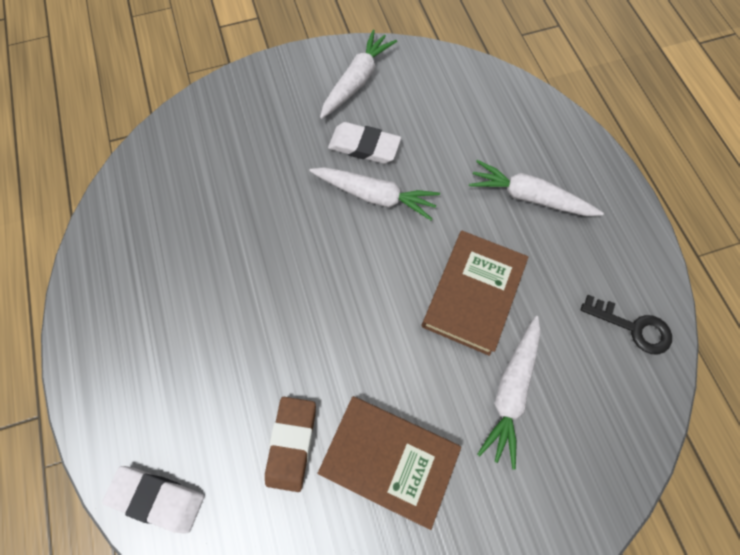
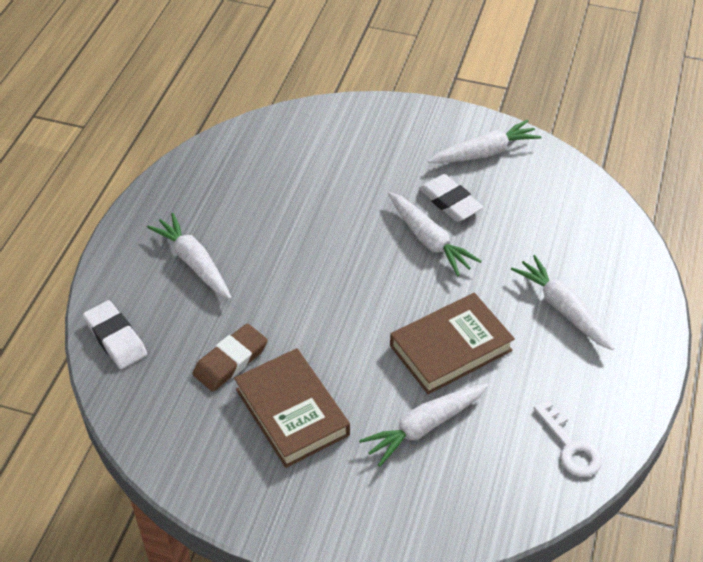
camera: 35 degrees right, 20 degrees down
(176, 356) = (194, 263): none -> white carrot
(633, 327) = (570, 446): black key -> white key

